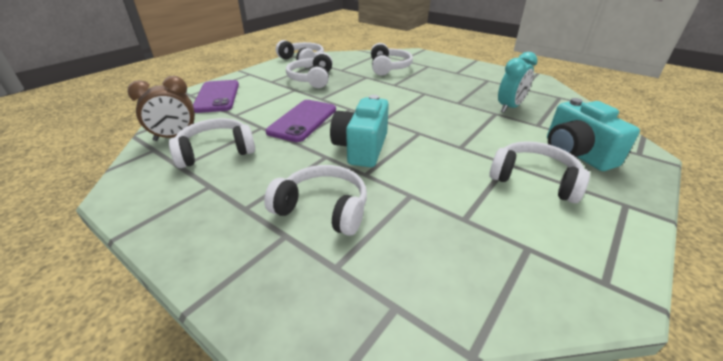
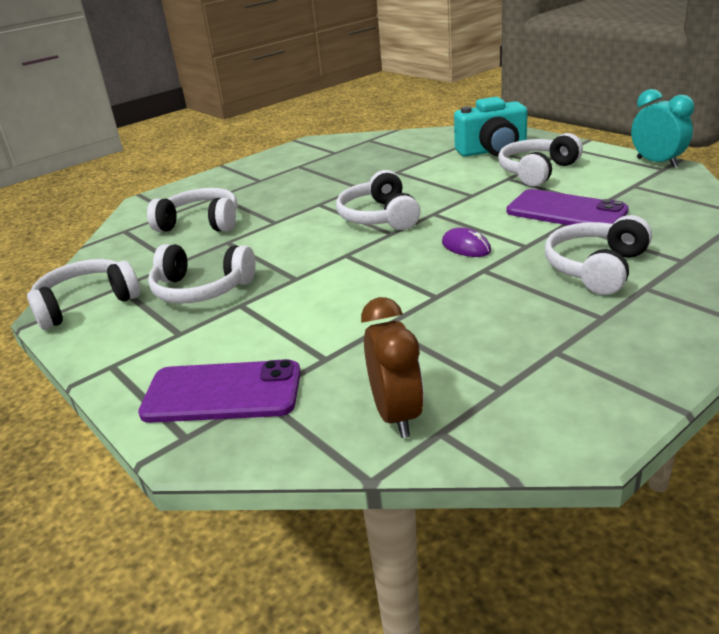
camera: 75 degrees left, 5 degrees down
(216, 151) = (459, 359): white headphones -> white headphones (380, 217)
(303, 120) = (373, 290): purple phone -> purple phone (566, 211)
(361, 148) = (466, 247): turquoise camera -> purple mouse
(509, 107) = (385, 164): turquoise clock -> turquoise clock (657, 163)

